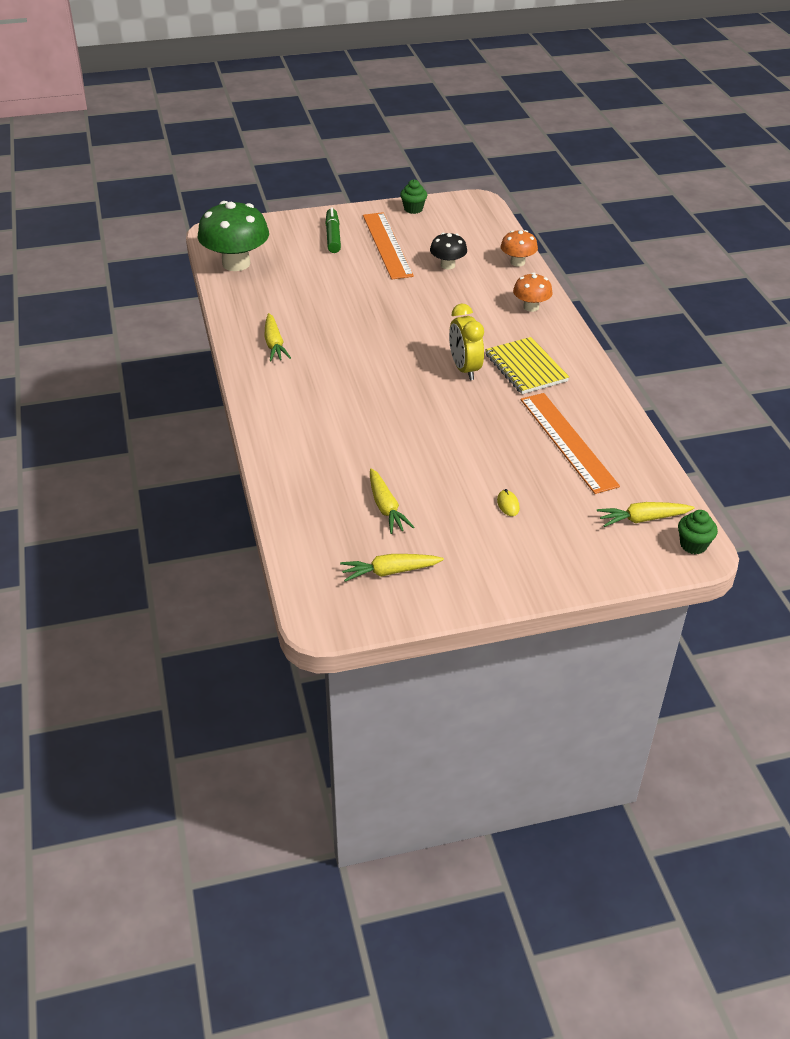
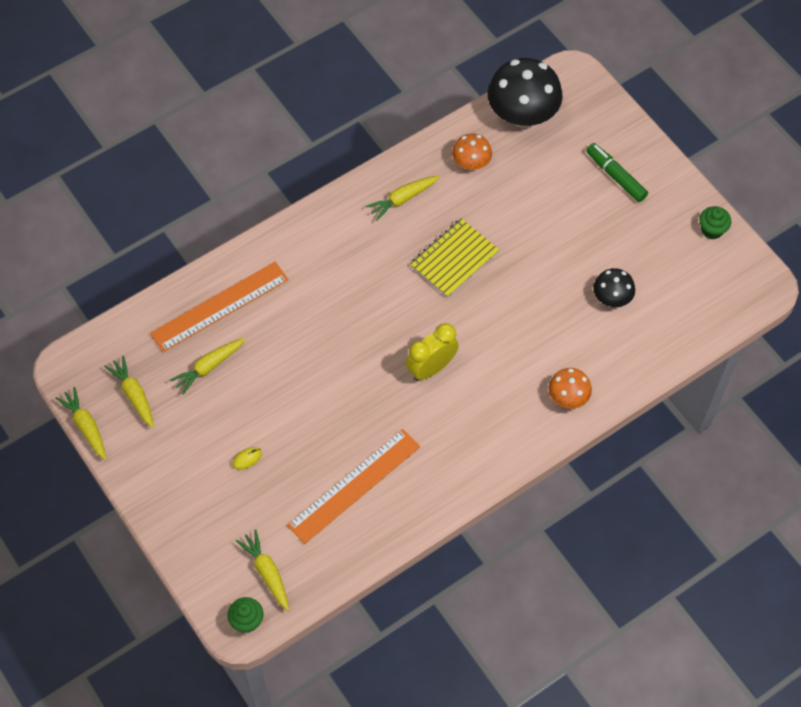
camera: 70 degrees right, 20 degrees up
(236, 263) = (522, 115): green mushroom -> black mushroom
(333, 236) = (615, 176): green marker -> green marker turned 105 degrees counterclockwise
(387, 245) = (623, 230): orange ruler -> orange ruler (220, 306)
(411, 620) = (86, 427): none -> yellow carrot
(517, 262) = (651, 362): orange mushroom -> orange mushroom (471, 163)
(526, 368) = (457, 420): yellow notebook -> yellow notebook (454, 259)

